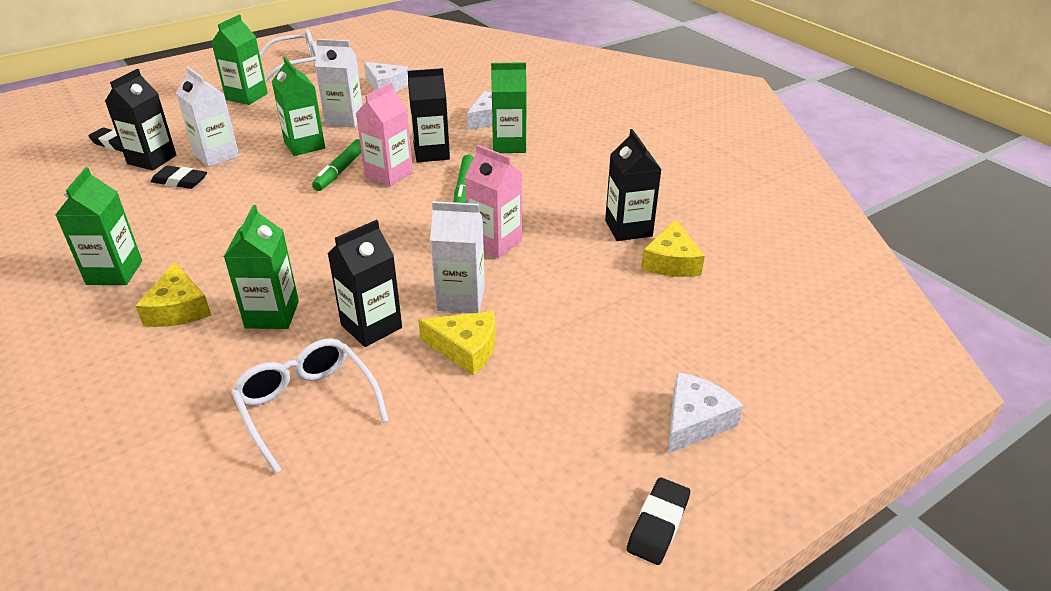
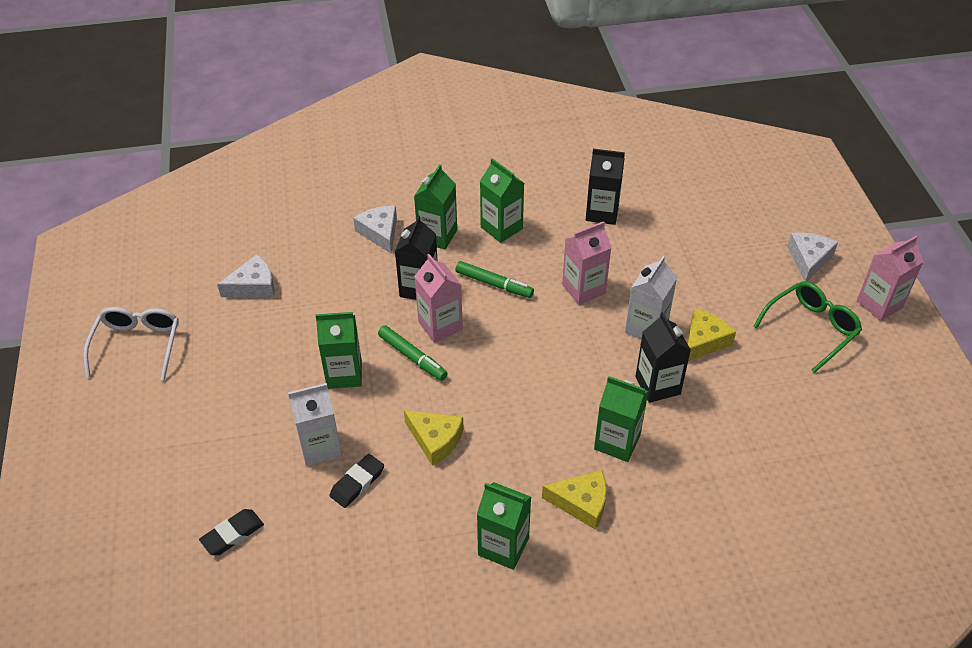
camera: 65 degrees left, 10 degrees up
(152, 159) = (293, 503): black carton -> none
(246, 96) = (192, 403): green carton -> green carton (501, 228)
(307, 406) = (731, 438): white glasses -> none
(344, 119) = (308, 333): white carton -> none
(551, 449) = (811, 328): none -> green glasses
(658, 524) = (879, 304): black eraser -> pink carton
(671, 262) = (653, 208): yellow cheese -> yellow cheese (435, 440)
(695, 421) = (809, 259): white cheese -> white cheese turned 45 degrees clockwise

